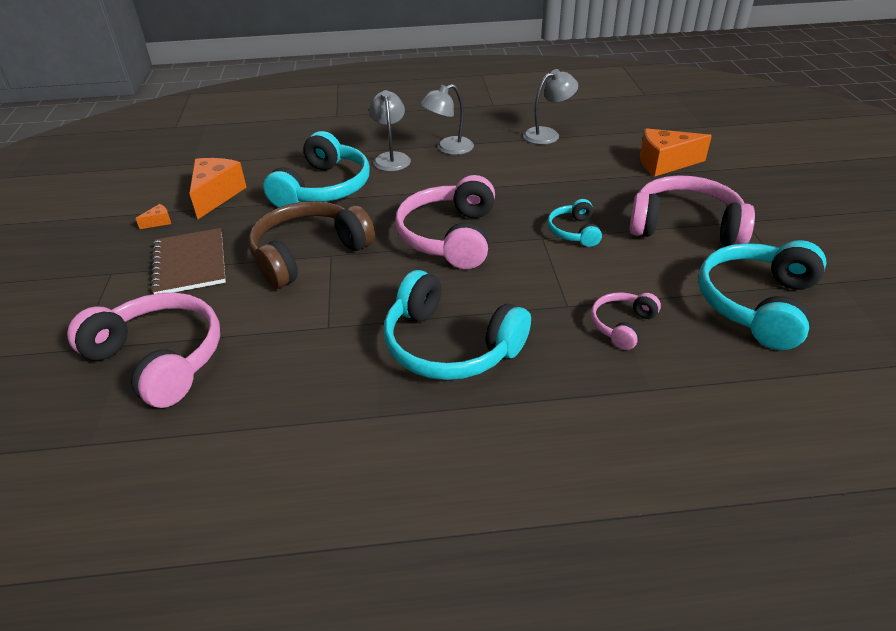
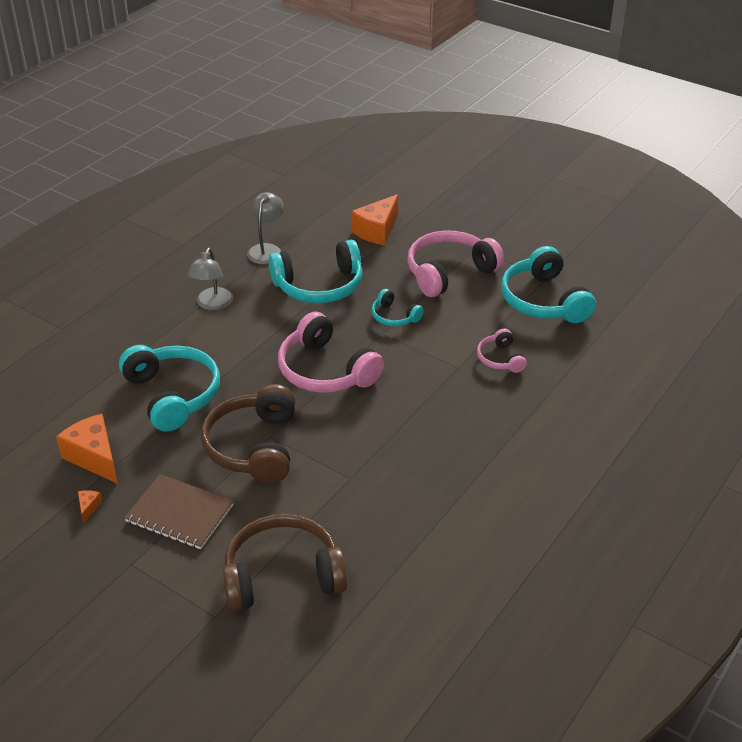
camera: 50 degrees left, 0 degrees up
(159, 359) = (282, 575): pink headphones -> brown headphones
(391, 158) = (182, 338): grey lamp -> none
(450, 345) = (434, 435): turquoise headphones -> turquoise headphones (319, 286)

